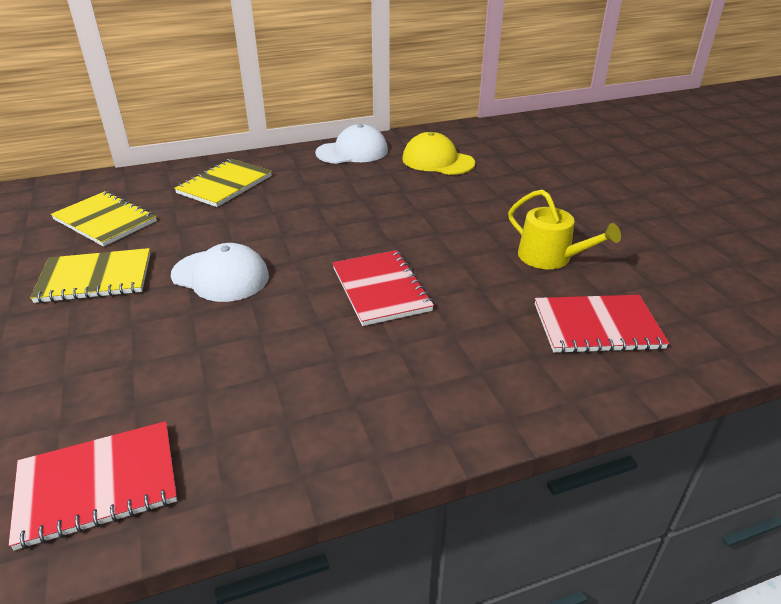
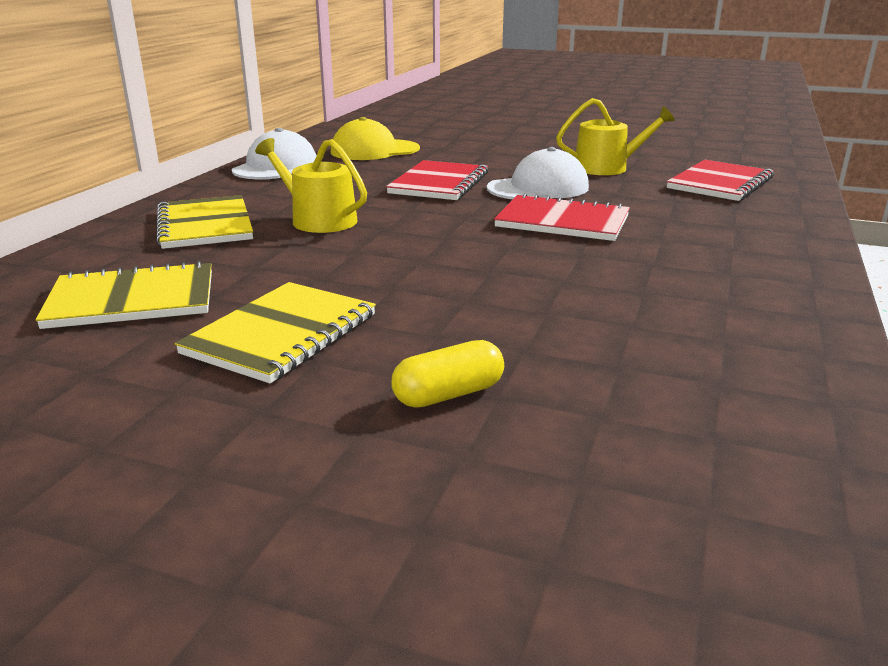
camera: 50 degrees left, 10 degrees down
(56, 360) = (448, 394): none -> yellow capsule
(98, 485) = (746, 413): red notebook -> red notebook (439, 183)
(220, 276) = (415, 271): white cap -> white cap (538, 188)
(273, 208) = (318, 219): none -> yellow watering can

